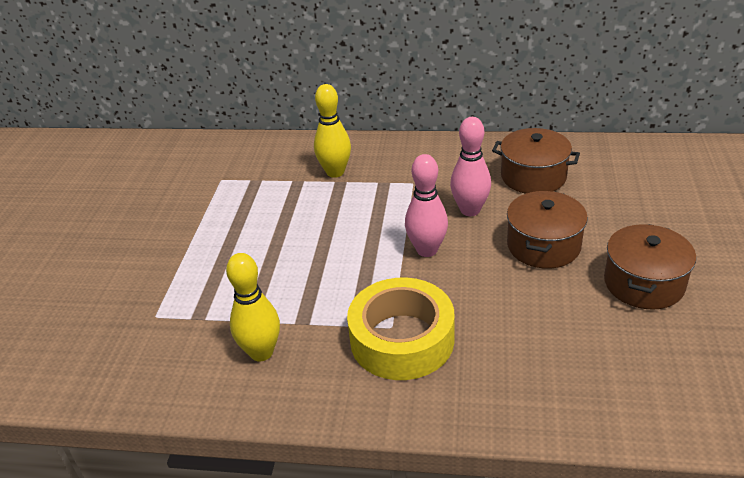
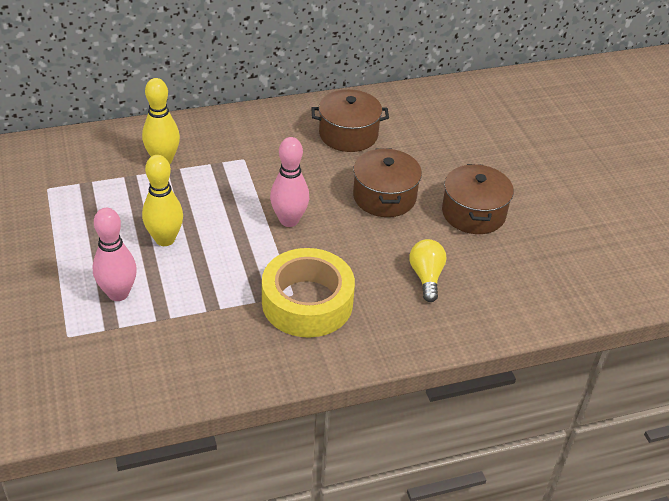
camera: 30 degrees left, 5 degrees up
(261, 352) = (191, 343): yellow bowling pin -> yellow bowling pin (165, 239)
(470, 210) = (308, 176): pink bowling pin -> pink bowling pin (118, 293)
(552, 343) = (426, 277): none -> yellow light bulb

